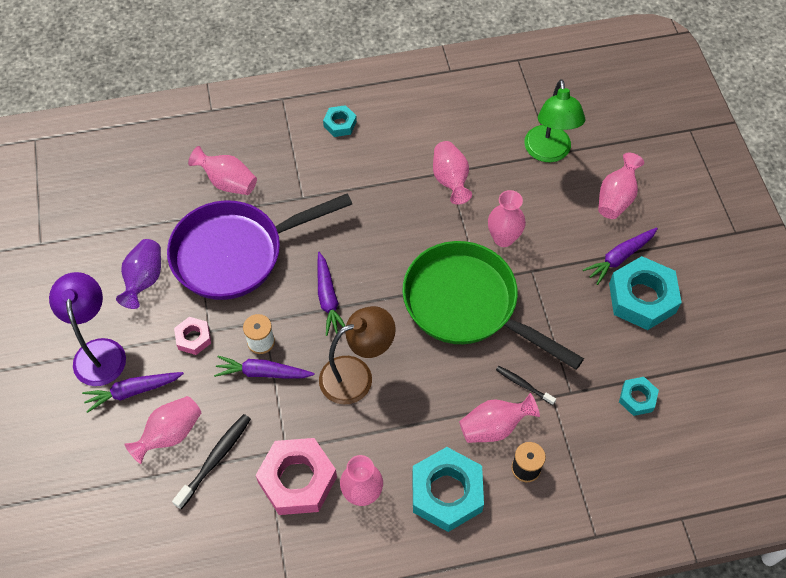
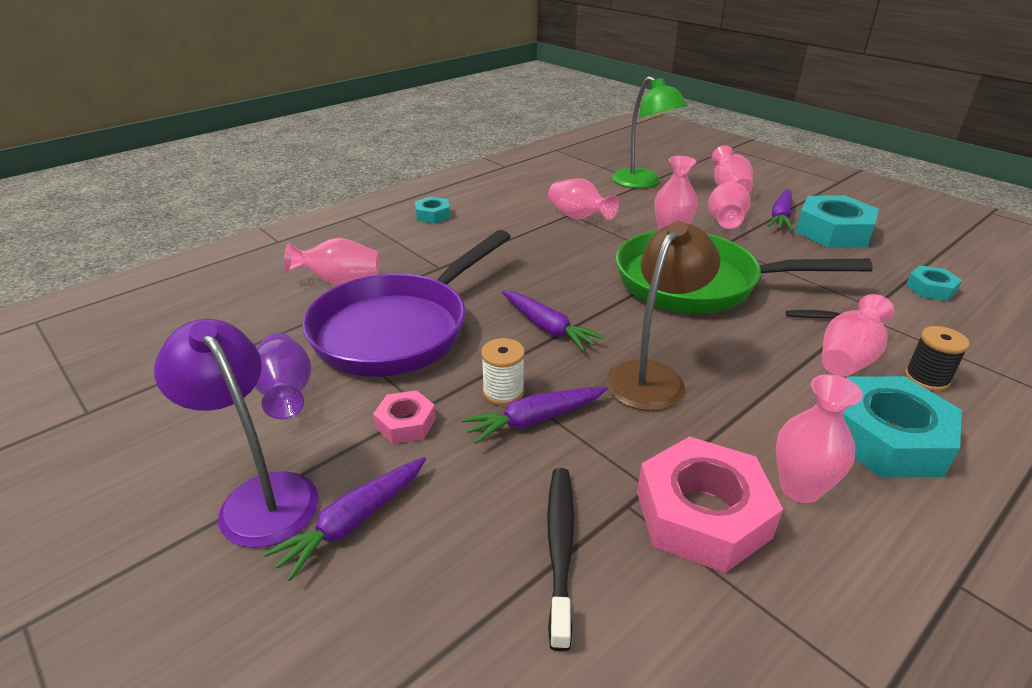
camera: 30 degrees left, 25 degrees down
(170, 434) = (459, 549): pink vase -> pink vase (725, 221)

